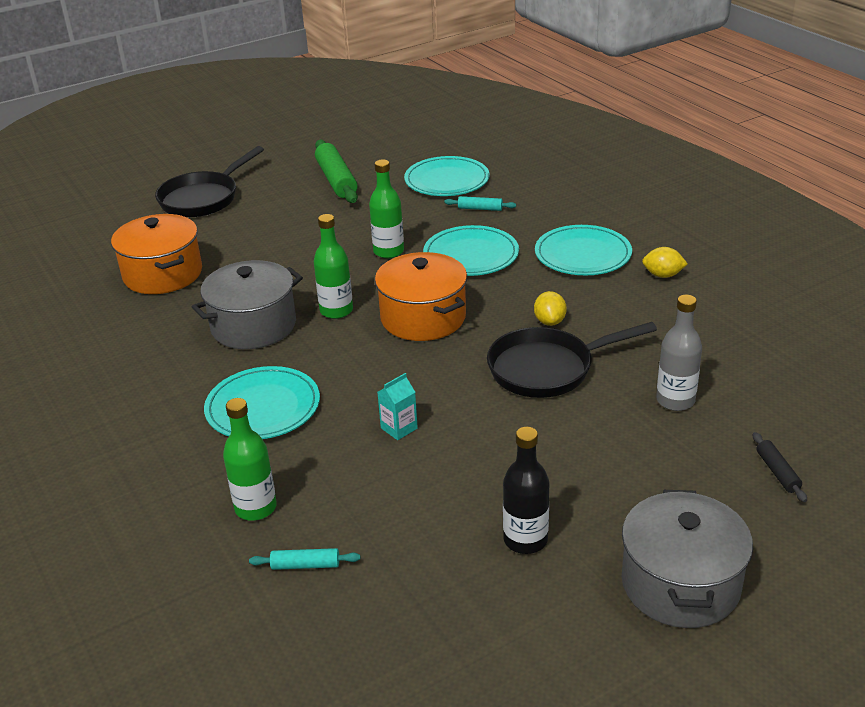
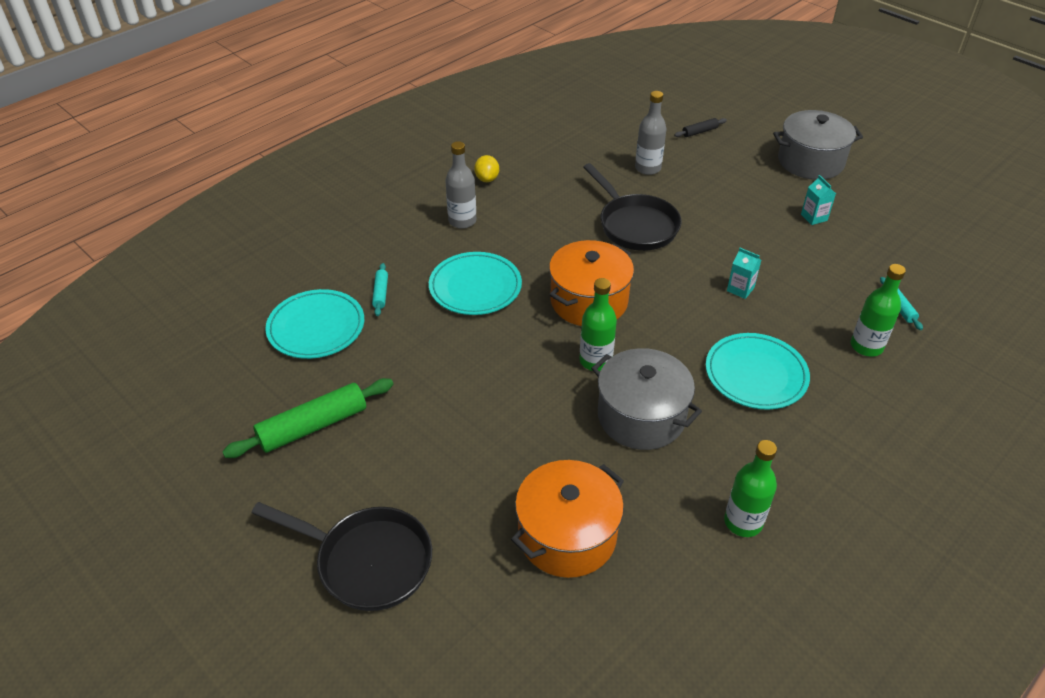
camera: 105 degrees left, 10 degrees up
(388, 251) = (478, 345): green bottle -> green bottle (743, 522)
(525, 540) = (814, 217): black bottle -> turquoise carton
(549, 321) = (571, 230): yellow lemon -> none
(582, 255) = (462, 221): turquoise plate -> grey bottle

